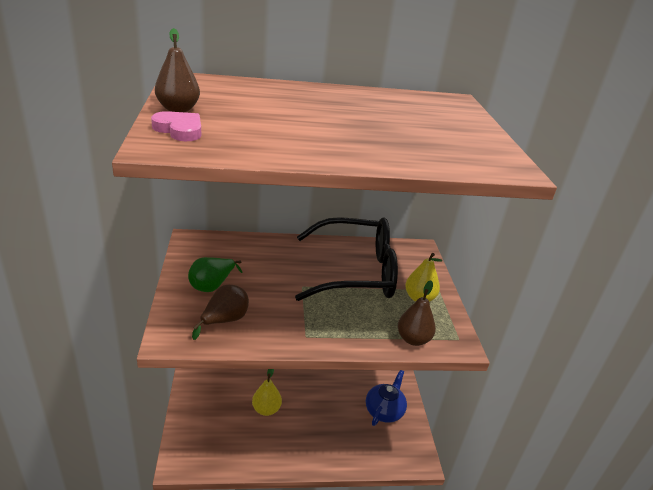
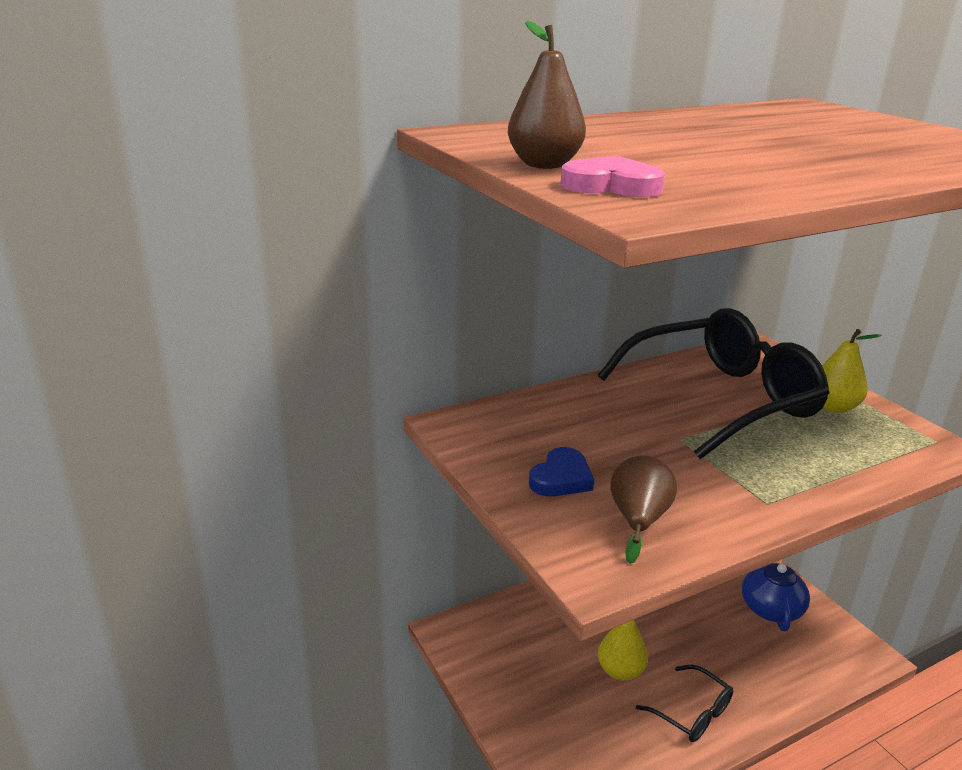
camera: 20 degrees left, 5 degrees down
(212, 285) = (561, 478): green pear -> blue heart
(285, 446) = (691, 712): none -> black glasses
(413, 339) = (891, 460): brown pear -> none

